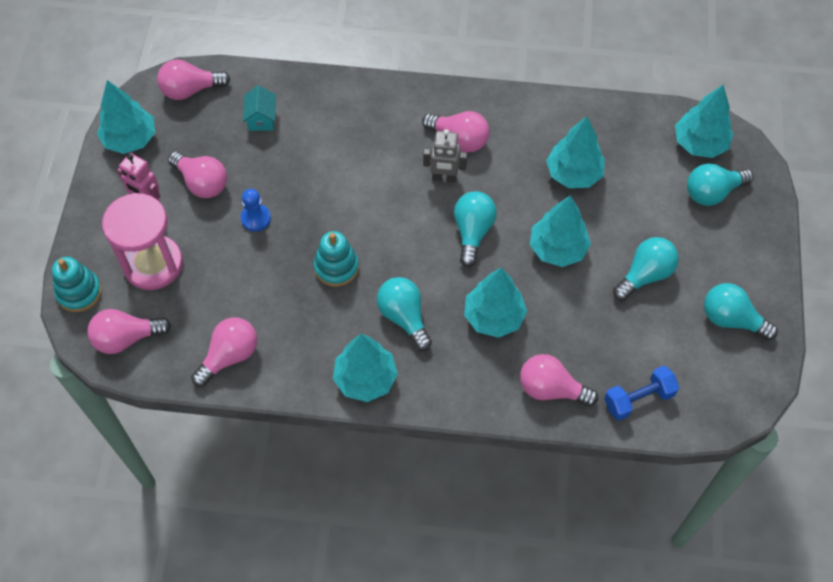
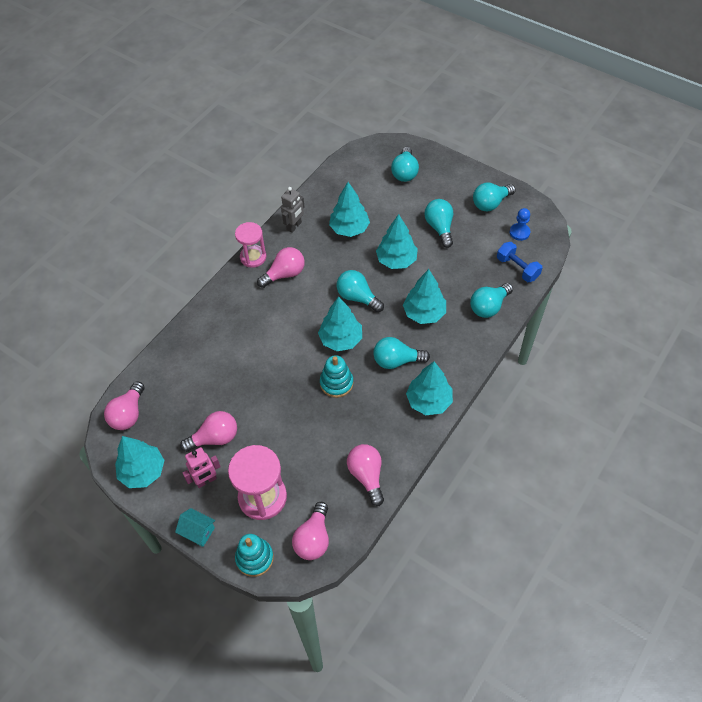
camera: 60 degrees left, 5 degrees down
(256, 218) = (267, 416): blue pawn -> blue pawn (519, 232)
(261, 118) = (187, 379): turquoise house -> turquoise house (198, 531)
(444, 178) = (308, 295): grey robot -> grey robot (294, 226)
(464, 96) = (253, 257): none -> pink hourglass
(551, 389) = (489, 307): pink light bulb -> turquoise light bulb
(638, 399) = (517, 268): blue dumbbell -> blue dumbbell turned 45 degrees counterclockwise
(699, 143) = (368, 162): turquoise tree -> turquoise tree (341, 339)

